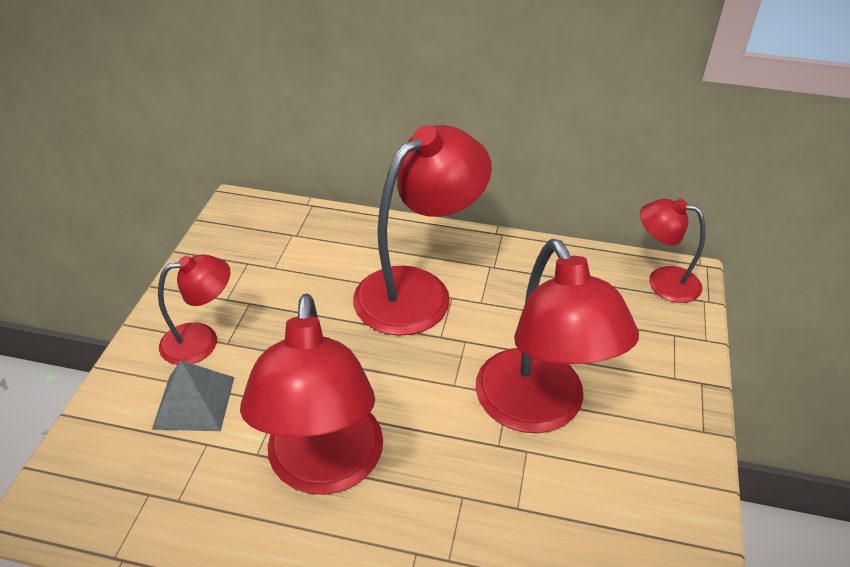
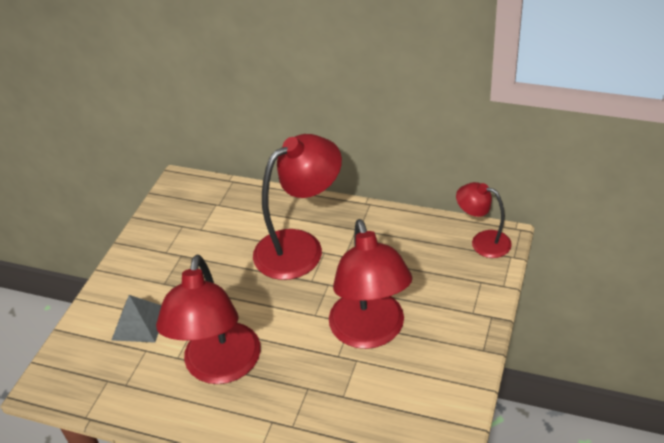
camera: 10 degrees right, 0 degrees up
(201, 341) = (147, 281): red lamp -> none

